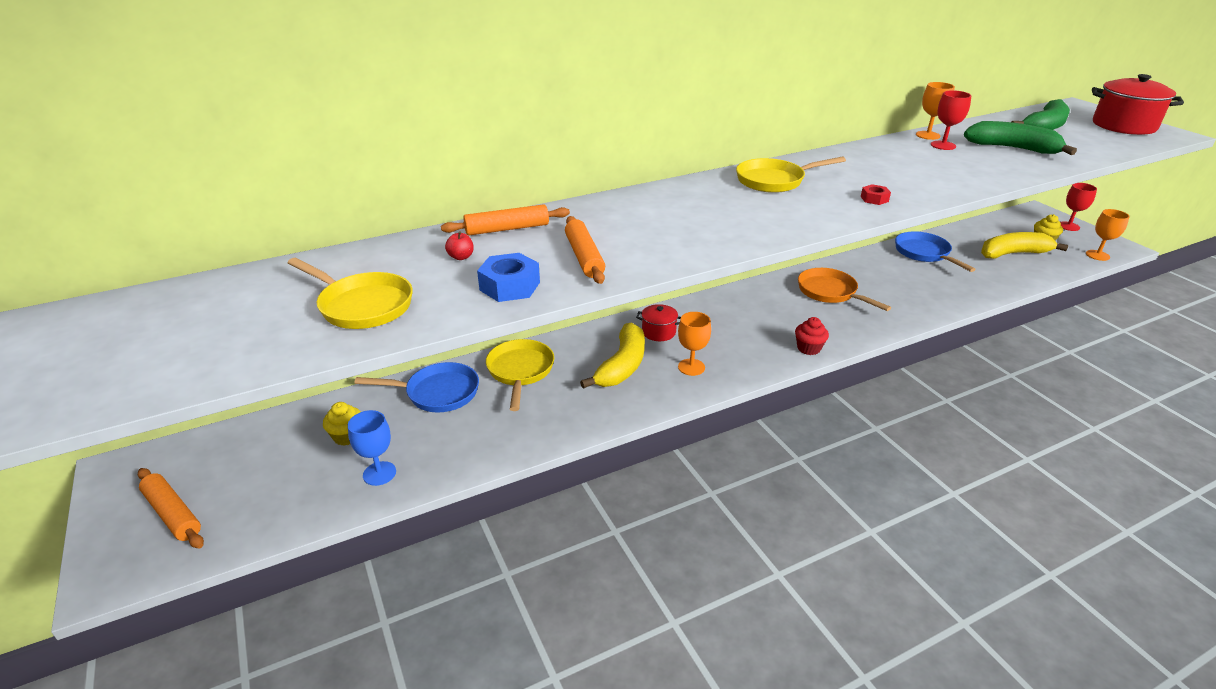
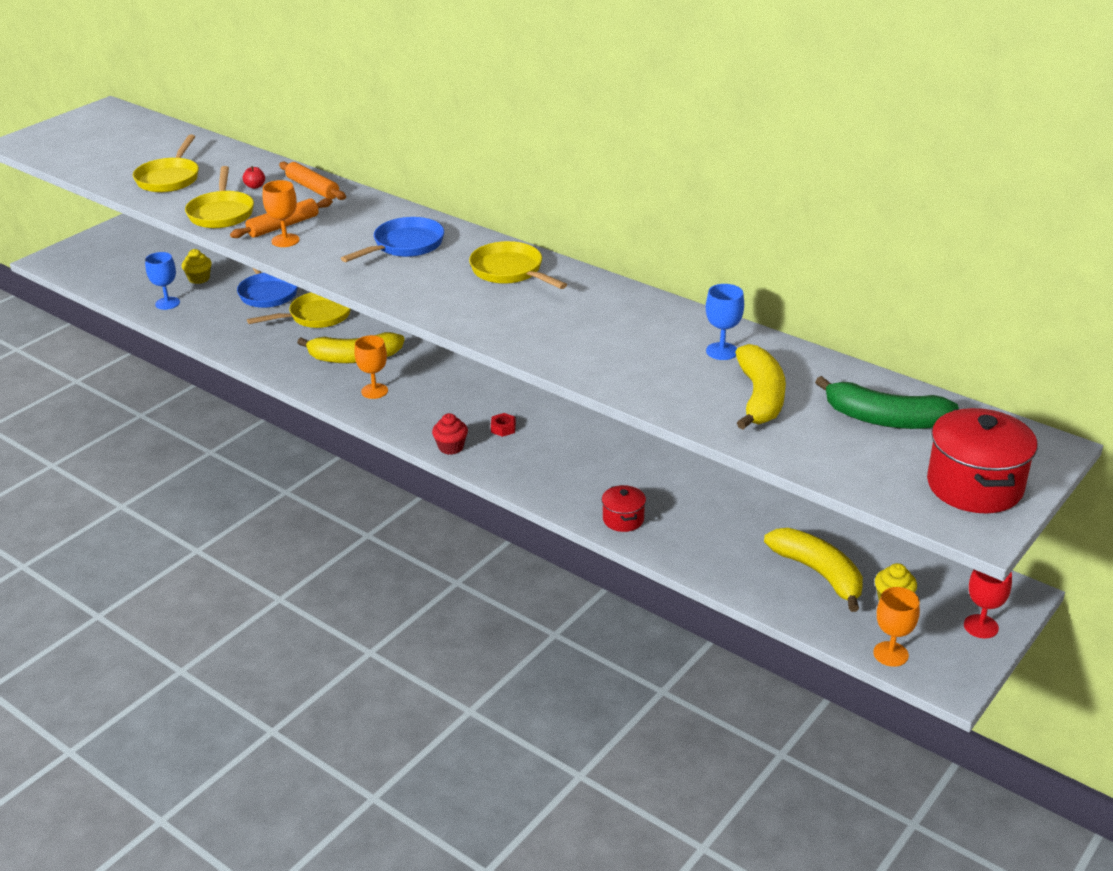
camera: 65 degrees right, 0 degrees up
(173, 514) = (102, 255): orange rolling pin -> none
(510, 286) = (221, 213): blue nut -> yellow pan
(658, 332) = (422, 362): red pot -> red pot (623, 519)
(830, 292) = (580, 443): orange pan -> none
(874, 199) = (504, 326): red nut -> red nut (503, 428)
(924, 253) = (747, 499): blue pan -> blue pan (405, 245)
(928, 135) = (752, 339): orange goblet -> orange goblet (285, 240)
(943, 145) = (722, 351): red goblet -> blue goblet
(1012, 148) = (760, 398): green banana -> yellow banana

